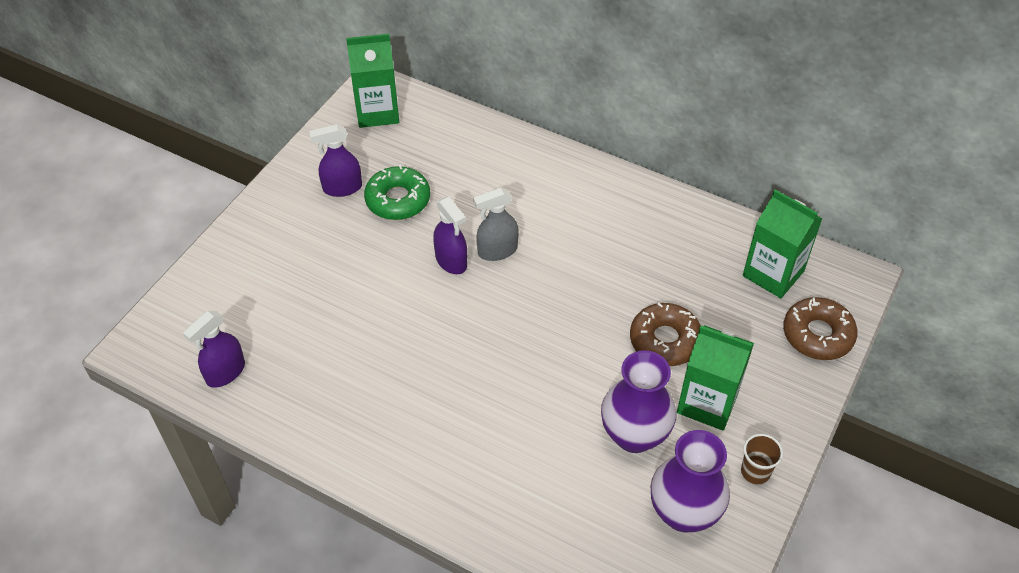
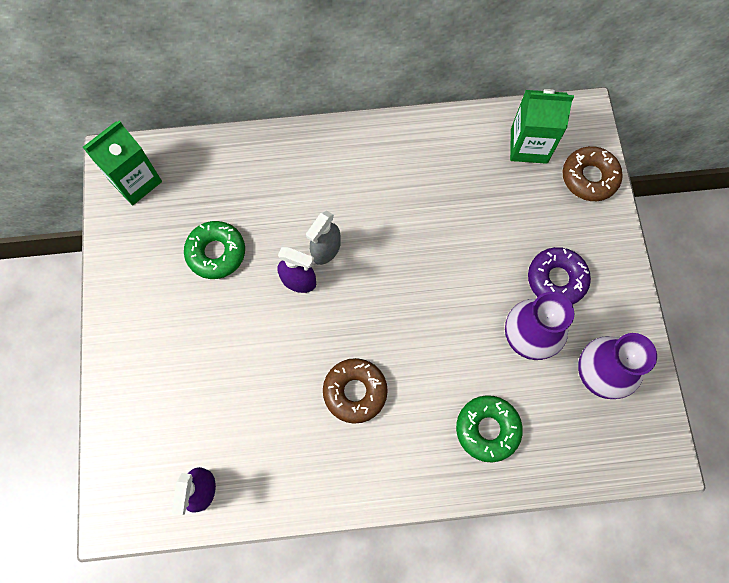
camera: 35 degrees left, 20 degrees up
(342, 188) = (163, 270): purple spray bottle -> none
(525, 489) = (487, 429): none -> green donut
(665, 340) = (495, 248): brown donut -> brown donut (355, 392)
(707, 402) = (556, 279): green carton -> purple donut
(755, 472) = (621, 312): brown cup -> none

